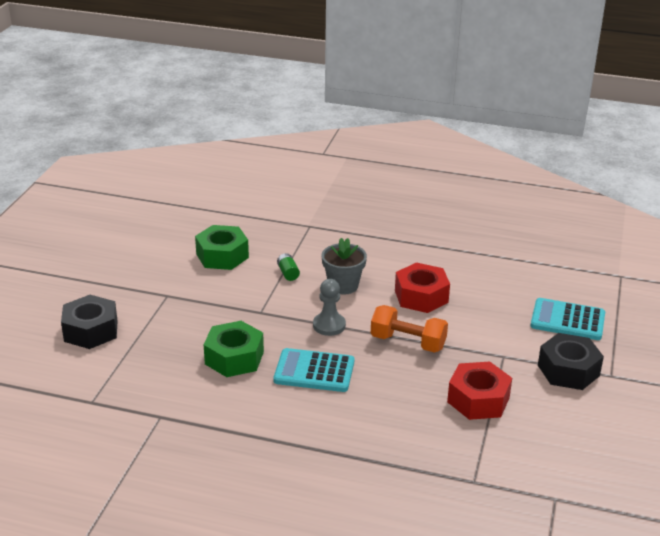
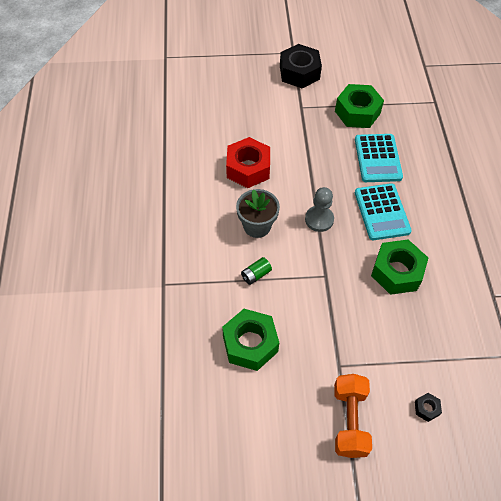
camera: 110 degrees left, 25 degrees up
(91, 331) = (426, 408): black nut -> black nut, size x0.43
(408, 342) = (314, 163): orange dumbbell -> orange dumbbell (349, 420)
(478, 400) = (357, 112): red nut -> green nut
(567, 320) = (239, 79): turquoise calculator -> turquoise calculator (378, 158)

